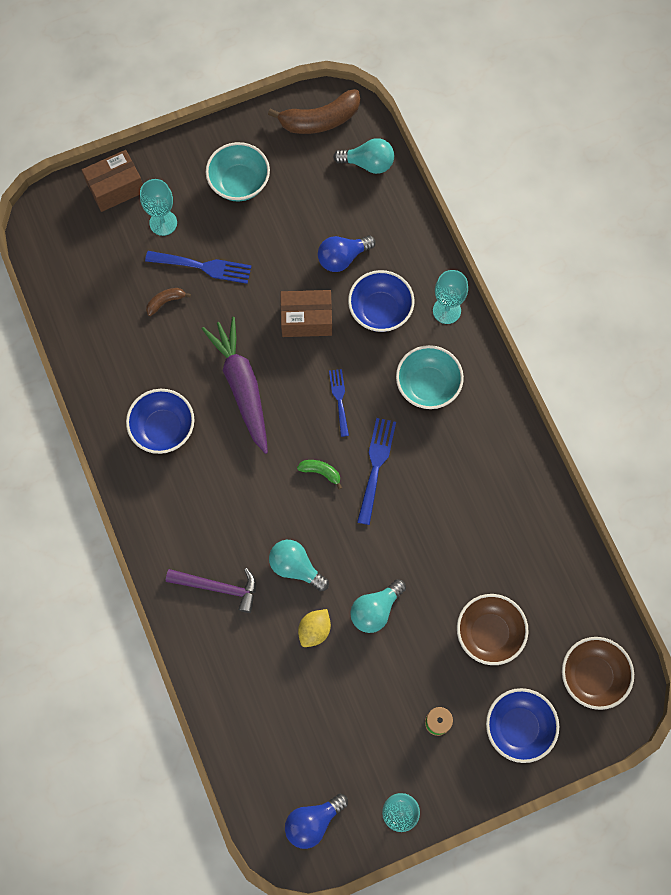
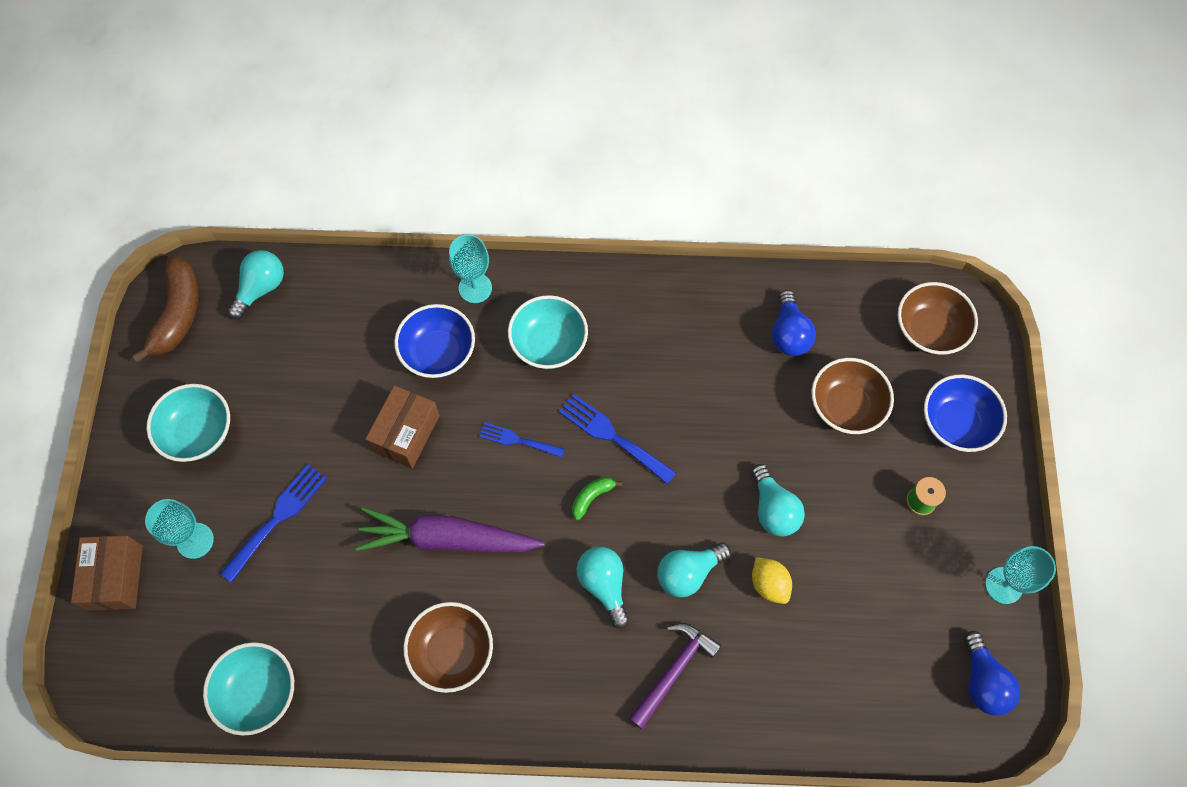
camera: 65 degrees left, 5 degrees down
(81, 318) = (258, 692): none -> turquoise bowl
(163, 429) = (452, 652): blue bowl -> brown bowl
(165, 302) = (296, 581): brown banana -> none
(258, 511) = (604, 585): none -> turquoise light bulb
(342, 258) = (355, 364): blue light bulb -> blue light bulb (789, 334)

